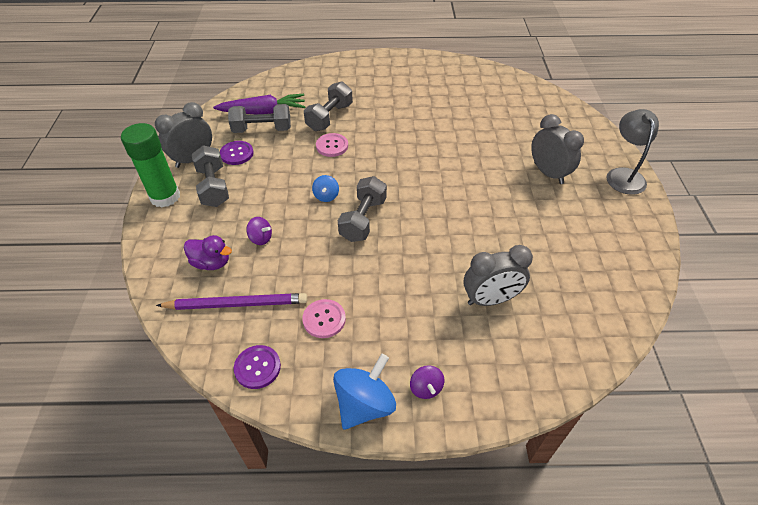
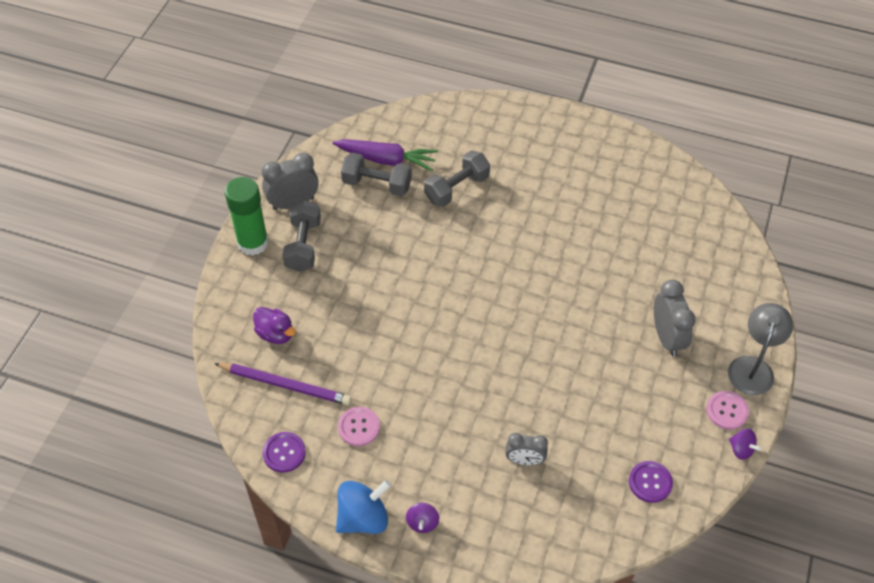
camera: 20 degrees right, 5 degrees up
(237, 154) = (339, 209): purple button -> purple button (650, 482)
(261, 238) = (330, 322): purple spinning top -> purple spinning top (741, 449)
(326, 196) = (413, 292): blue spinning top -> none
(332, 146) = (444, 229): pink button -> pink button (727, 411)
(363, 219) = (439, 332): grey dumbbell -> none
(490, 299) = (524, 460): grey clock -> grey clock, size x0.65

